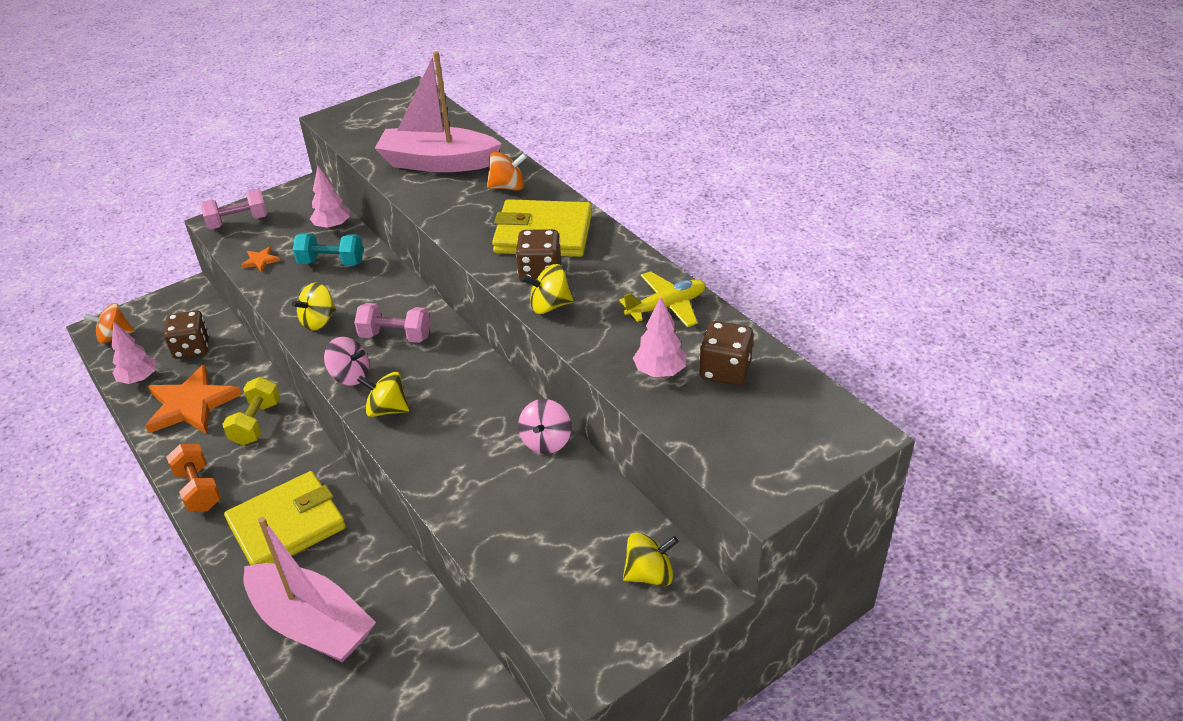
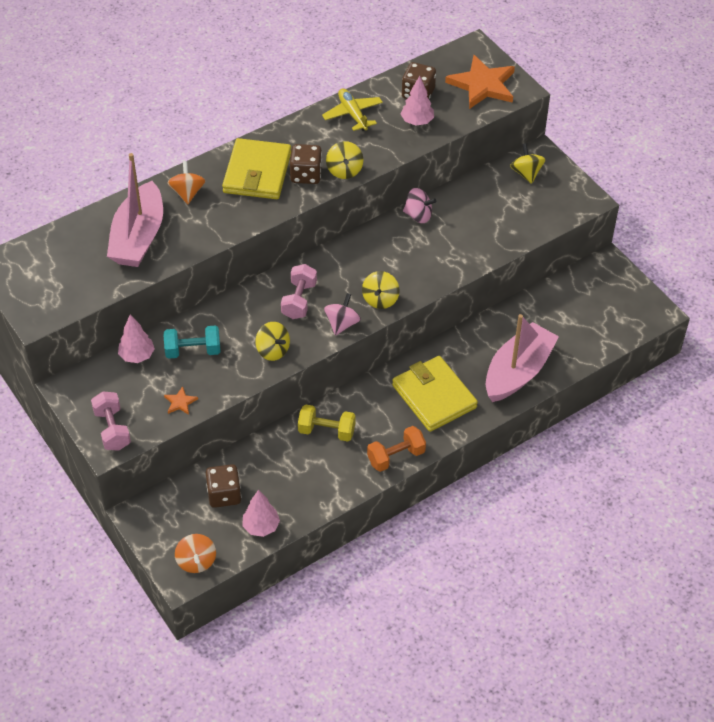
camera: 90 degrees left, 10 degrees up
(191, 404) = (299, 481): orange star -> orange star (482, 85)
(331, 262) = (193, 351): turquoise dumbbell -> turquoise dumbbell turned 75 degrees clockwise

